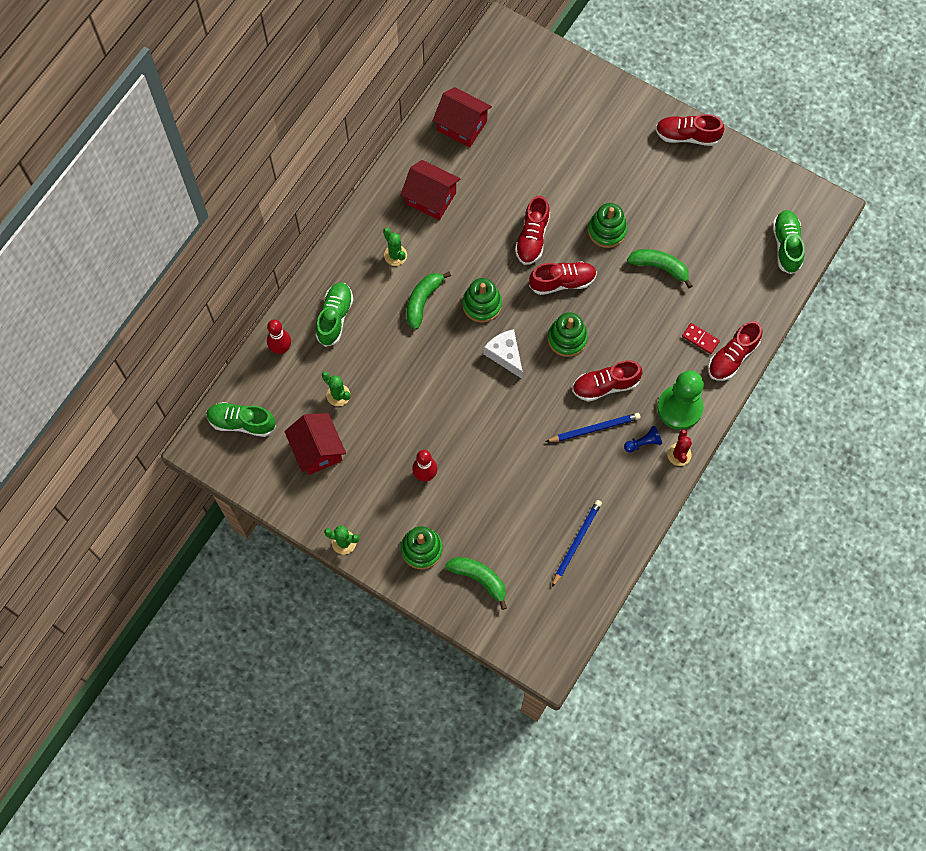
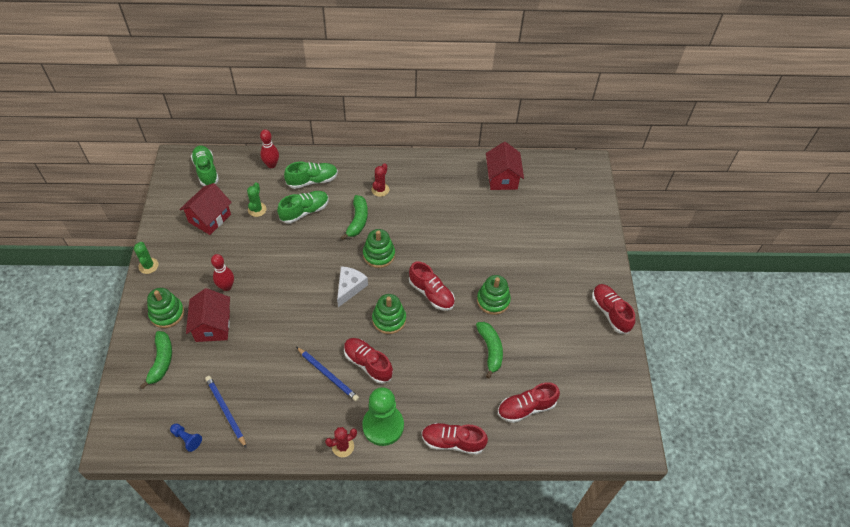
camera: 55 degrees right, 15 degrees down
(395, 255) = (380, 189): green cactus -> red cactus
(423, 301) = (357, 220): green banana -> green banana turned 105 degrees clockwise
(431, 198) = (436, 188): red house -> red house (213, 326)
(532, 238) = (452, 258): red shoe -> red shoe (526, 408)
(576, 542) = (225, 411): blue pencil -> blue pencil turned 120 degrees counterclockwise
(643, 443) = (337, 415): blue pawn -> blue pawn (187, 439)
(700, 339) = (451, 410): red domino -> none
(786, 245) = (578, 431): green shoe -> green shoe (304, 211)

